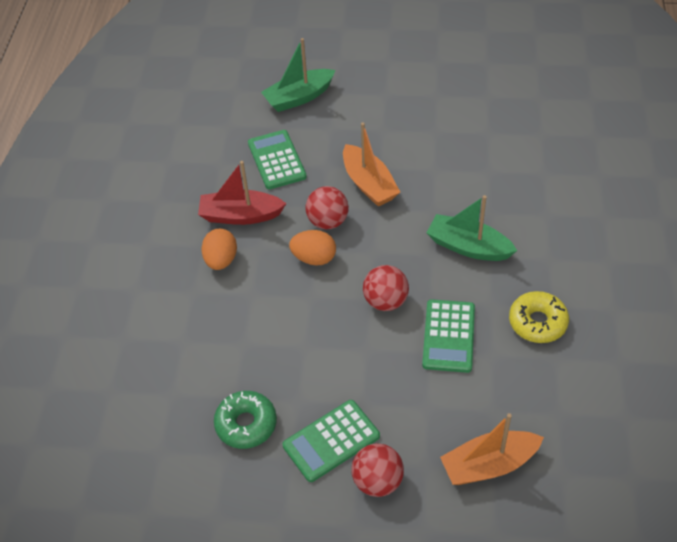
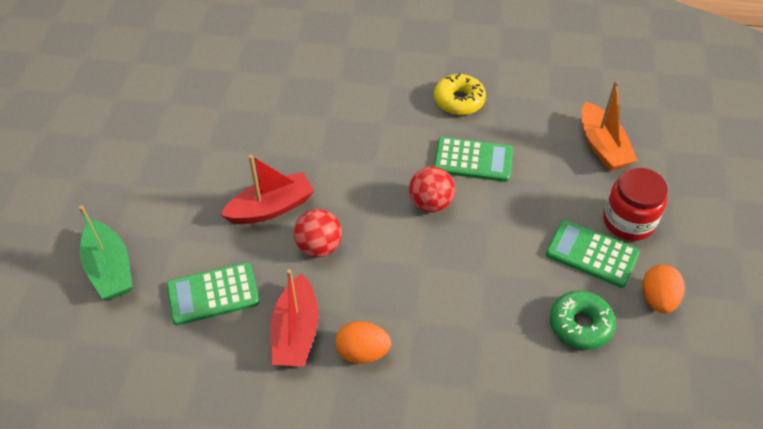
camera: 90 degrees left, 0 degrees up
(314, 258) = (369, 261): orange egg -> orange egg (657, 299)
(331, 441) = (591, 254): green calculator -> green calculator turned 150 degrees clockwise
(369, 184) = (271, 208): orange boat -> red boat
(377, 481) = (628, 221): red ball -> red jar
(468, 247) = (369, 137): green boat -> none

